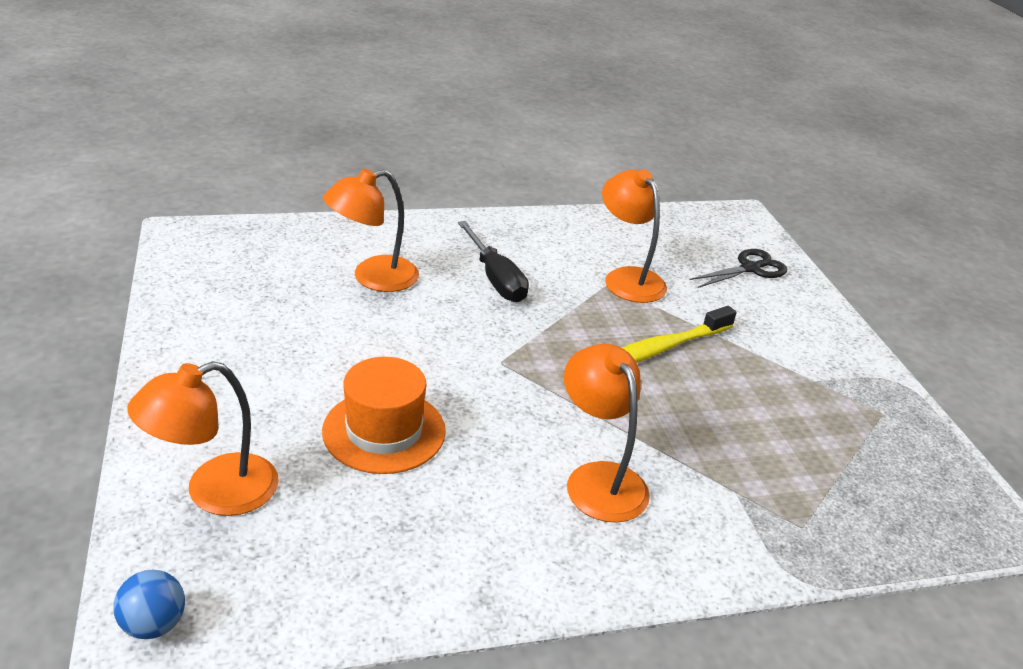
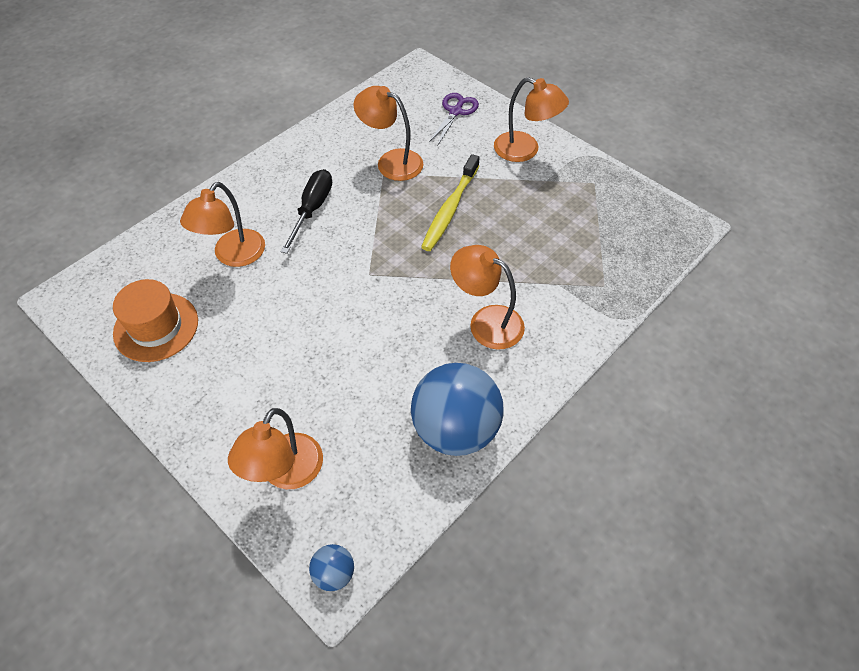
camera: 30 degrees left, 20 degrees up
(384, 431) = (345, 367): orange hat -> orange hat (156, 327)
(449, 567) = (455, 429): none -> blue ball
(495, 278) = (312, 209): black screwdriver -> black screwdriver turned 105 degrees counterclockwise
(750, 269) = (455, 112): black scissors -> purple scissors
(810, 340) = (525, 150): none -> orange lamp

